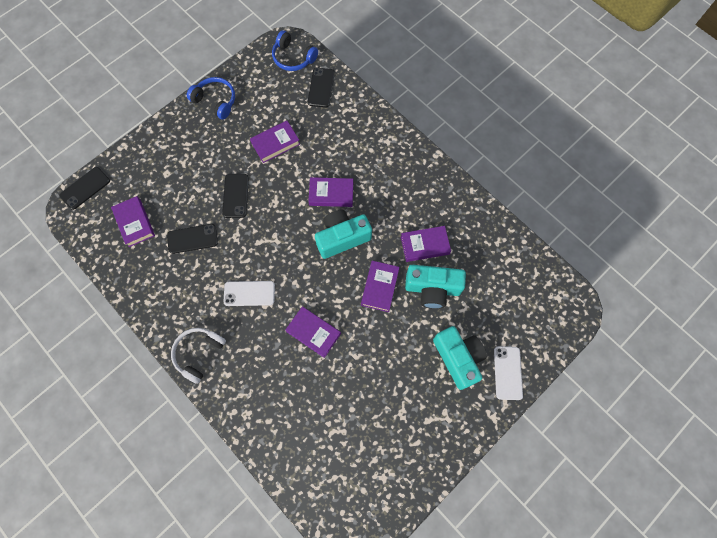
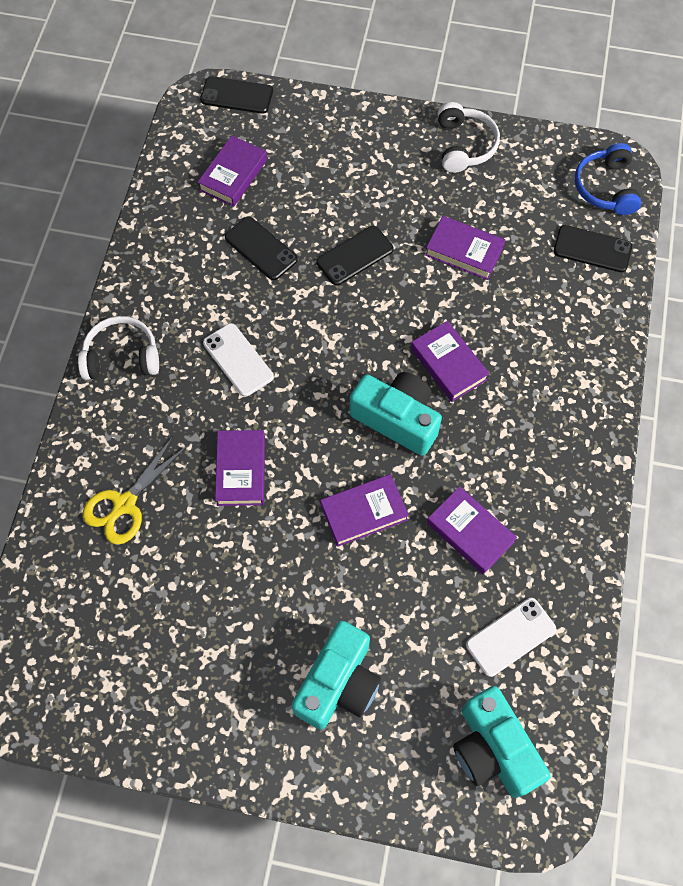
camera: 55 degrees right, 5 degrees down
(215, 101) = (464, 145): blue headphones -> white headphones
(288, 406) = (124, 504): none -> yellow scissors
(321, 87) = (592, 249): black phone -> black phone turned 45 degrees clockwise
(432, 289) = (413, 584): turquoise camera -> turquoise camera (493, 749)
(507, 373) = (366, 769): white phone -> white phone (510, 637)

